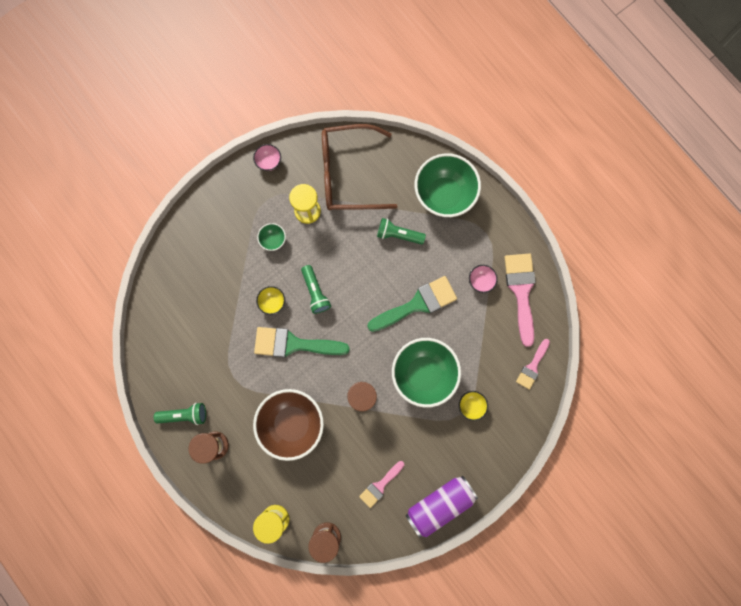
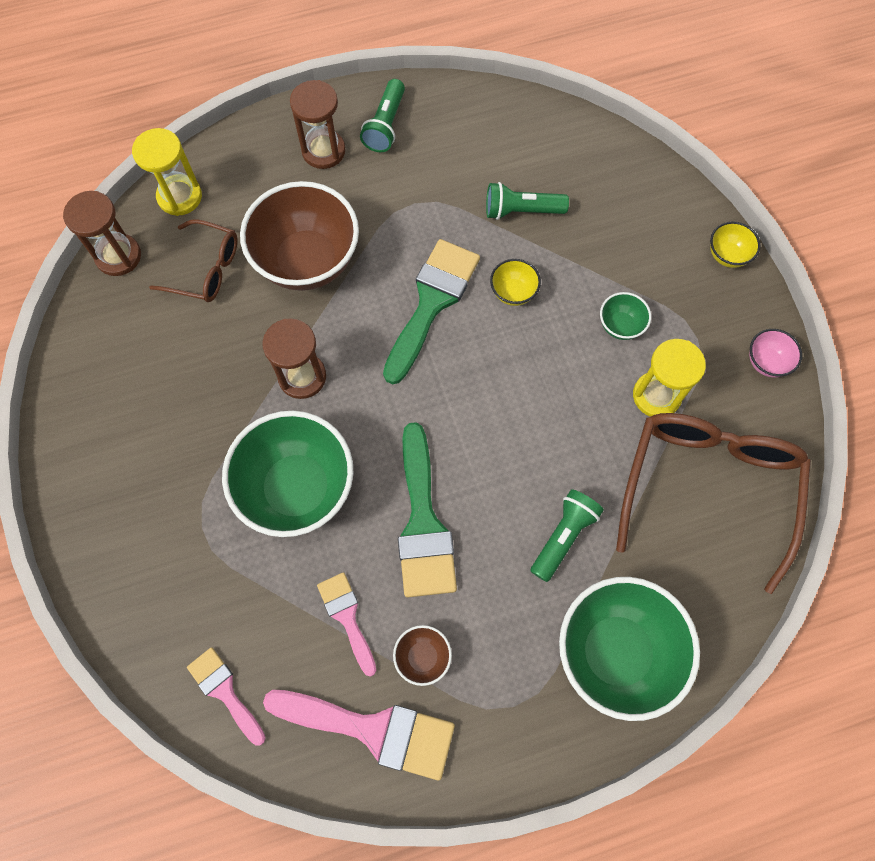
camera: 110 degrees right, 10 degrees down
(315, 292) = (506, 362): green flashlight -> green flashlight (521, 210)
(317, 481) = (205, 269): none -> brown glasses
(380, 485) = (152, 356): pink brush -> pink brush (347, 617)
(439, 504) = (77, 436): purple can -> none
(471, 405) = (208, 549): yellow bowl -> yellow bowl (727, 255)
(480, 281) = (422, 657): pink bowl -> brown bowl

